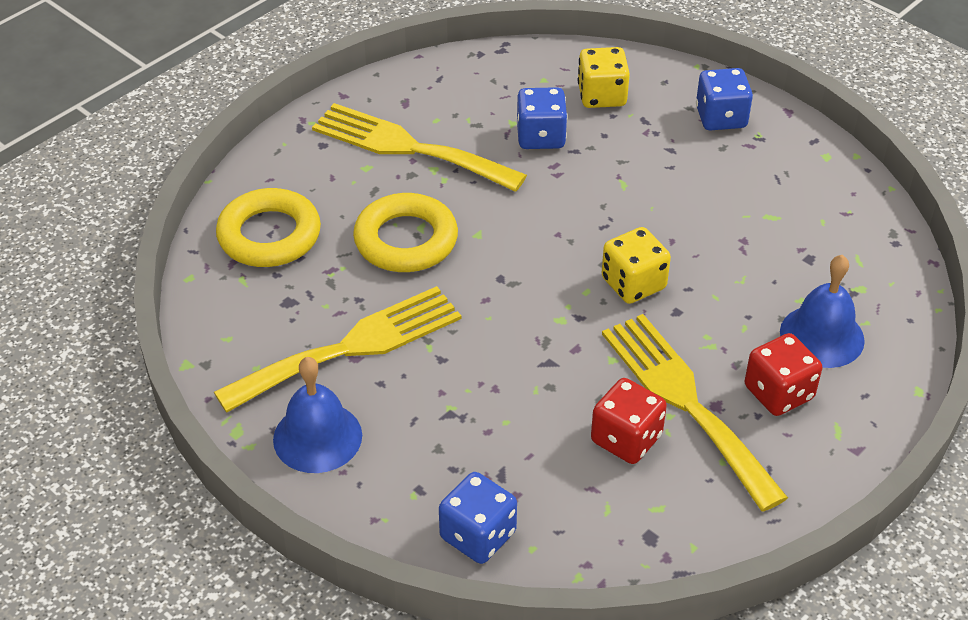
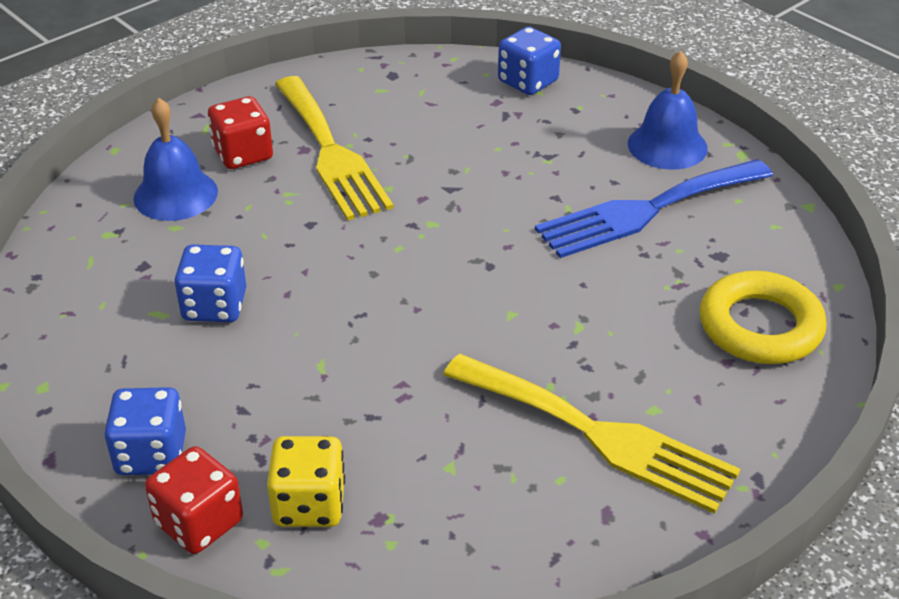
camera: 175 degrees left, 5 degrees down
(351, 347) = (646, 210): yellow fork -> blue fork
(406, 240) = (596, 311): yellow ring -> none
(540, 137) = (413, 440): blue dice -> blue dice (214, 306)
(626, 439) = (393, 131): red dice -> red dice (199, 522)
(633, 284) = (346, 251): yellow dice -> none

